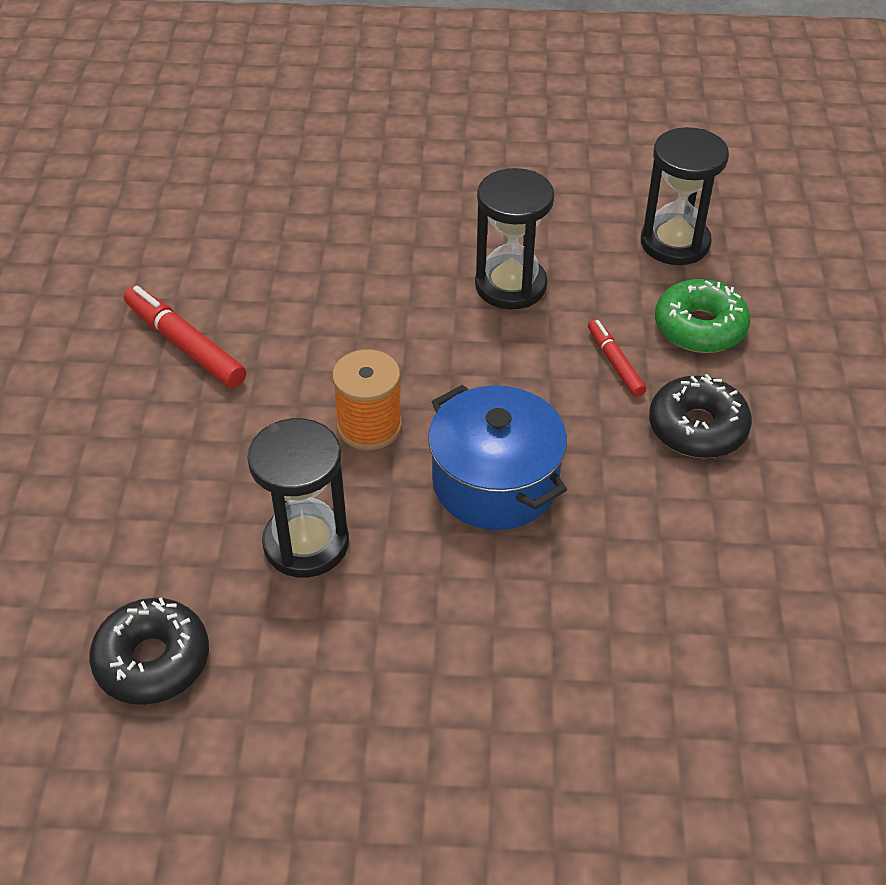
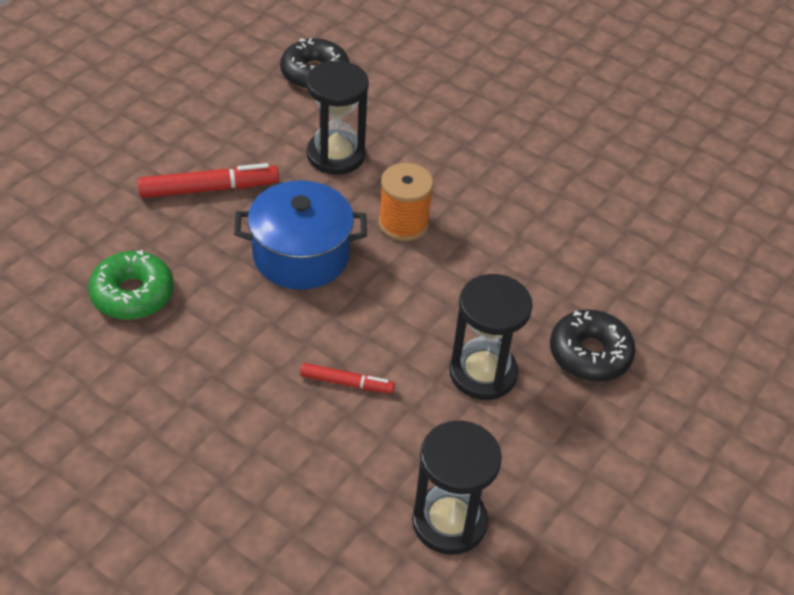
camera: 120 degrees right, 0 degrees up
(185, 345) = (555, 175): red marker -> red marker (209, 189)
(697, 428) = (243, 388): black donut -> black donut (589, 354)
(700, 327) = (336, 463): green donut -> green donut (132, 294)

